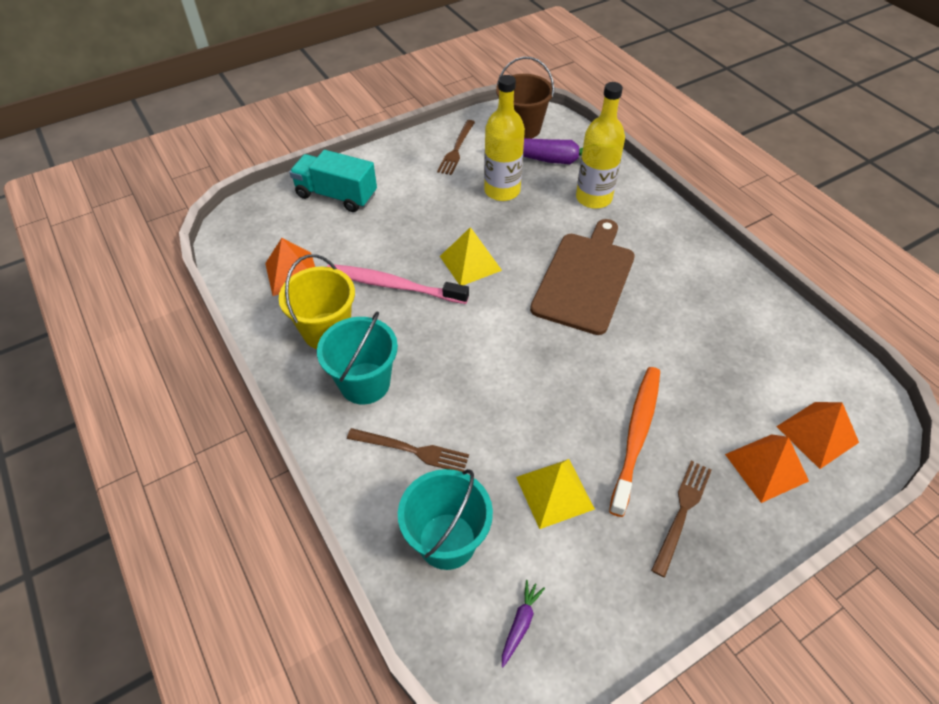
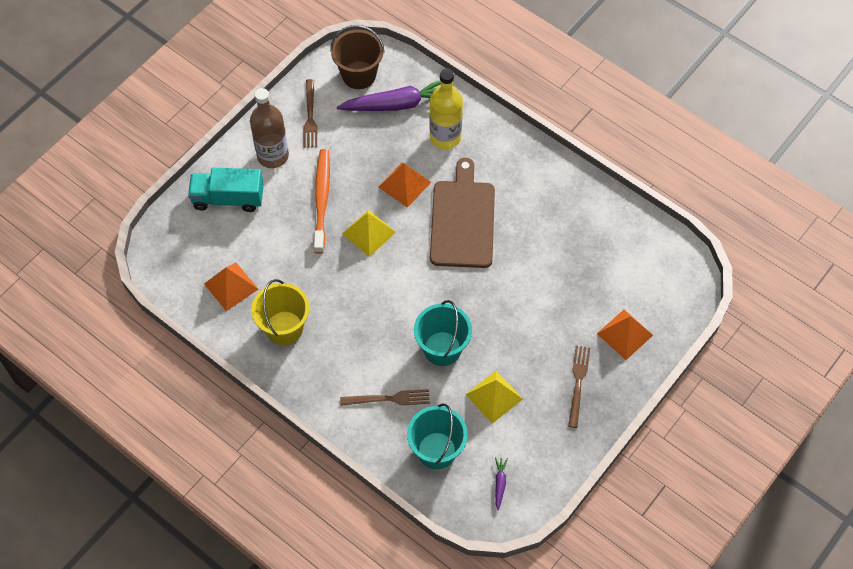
camera: 20 degrees left, 10 degrees up
(365, 383) = (333, 360): turquoise bucket -> turquoise bucket (442, 348)
(392, 285) = (316, 272): pink toothbrush -> none
(402, 171) = (273, 156): none -> brown bottle
(502, 191) = (367, 151): yellow bottle -> none
(636, 435) = (535, 338): orange toothbrush -> orange toothbrush (322, 199)
(817, 434) = (653, 299): orange pyramid -> orange pyramid (404, 184)

